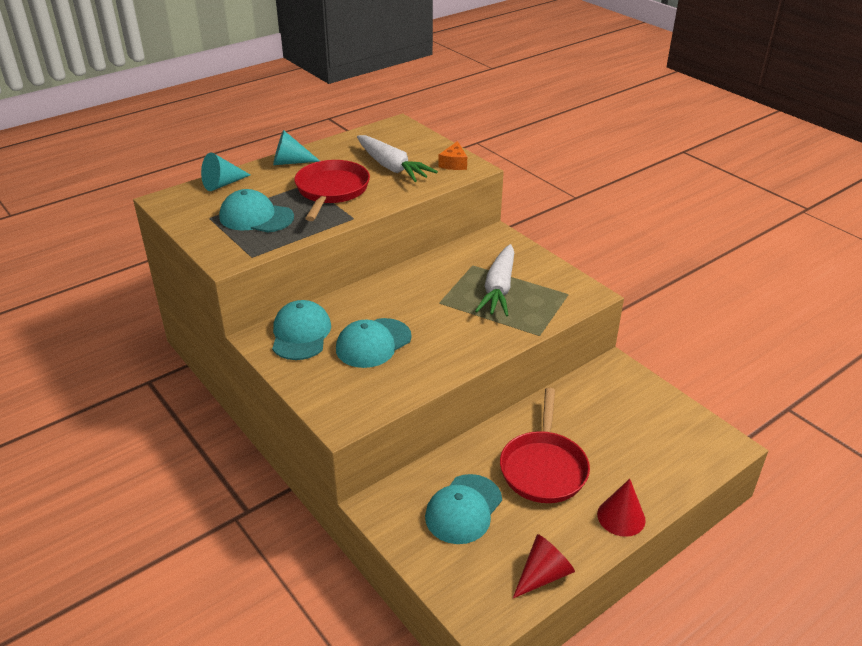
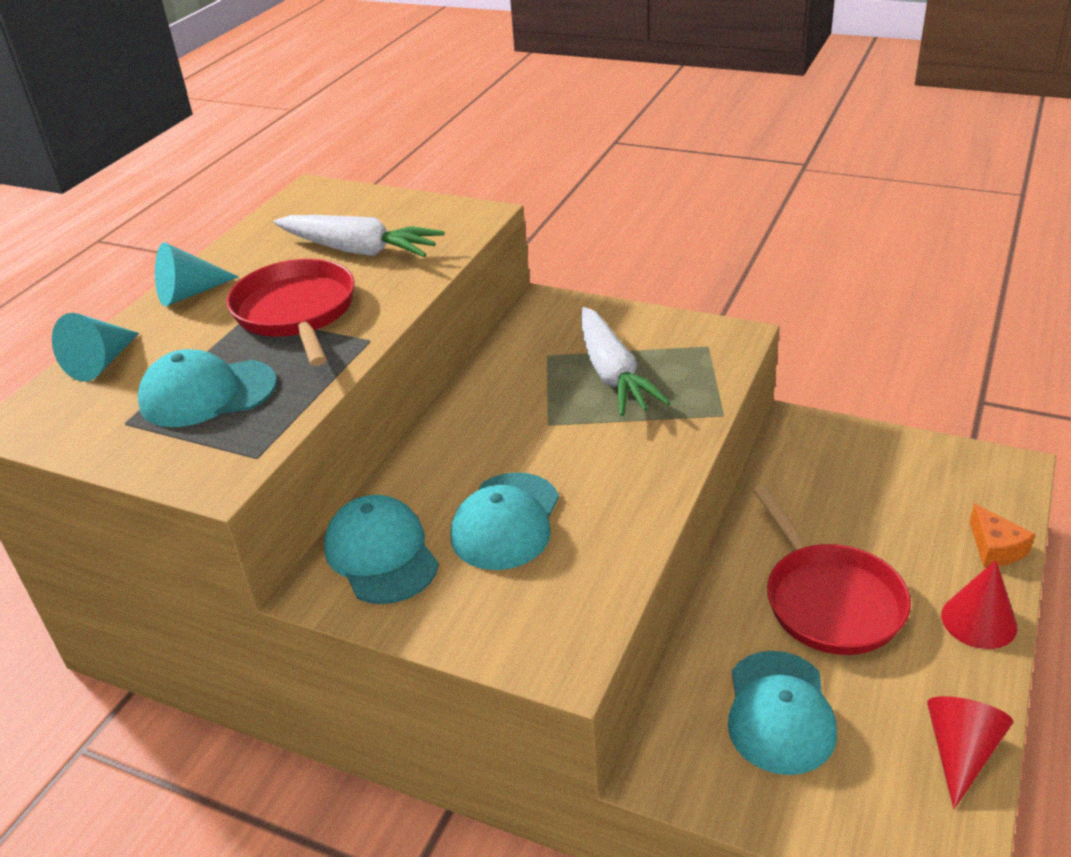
camera: 25 degrees left, 0 degrees up
(454, 163) = (446, 217): orange cheese -> orange cheese (995, 548)

